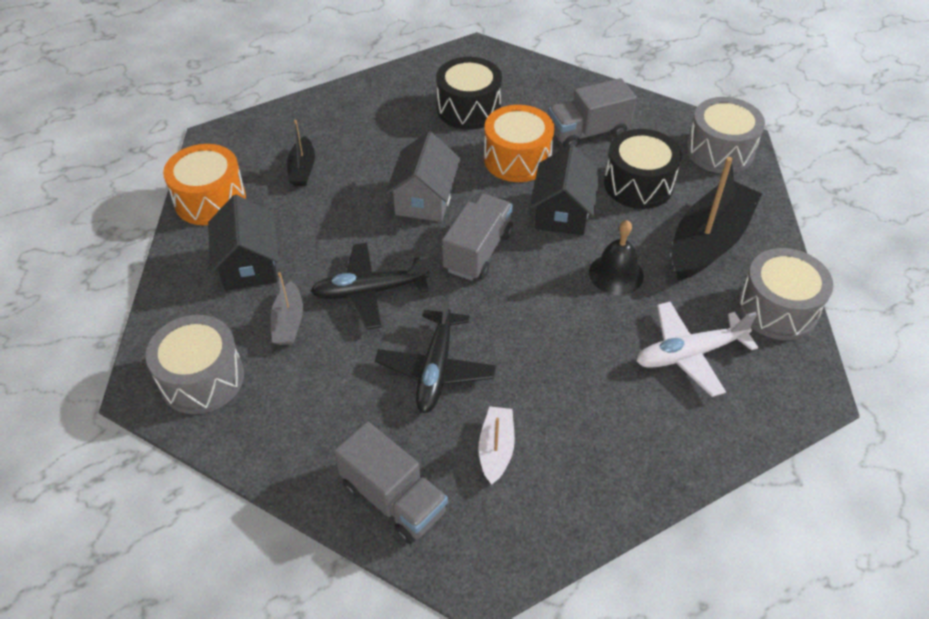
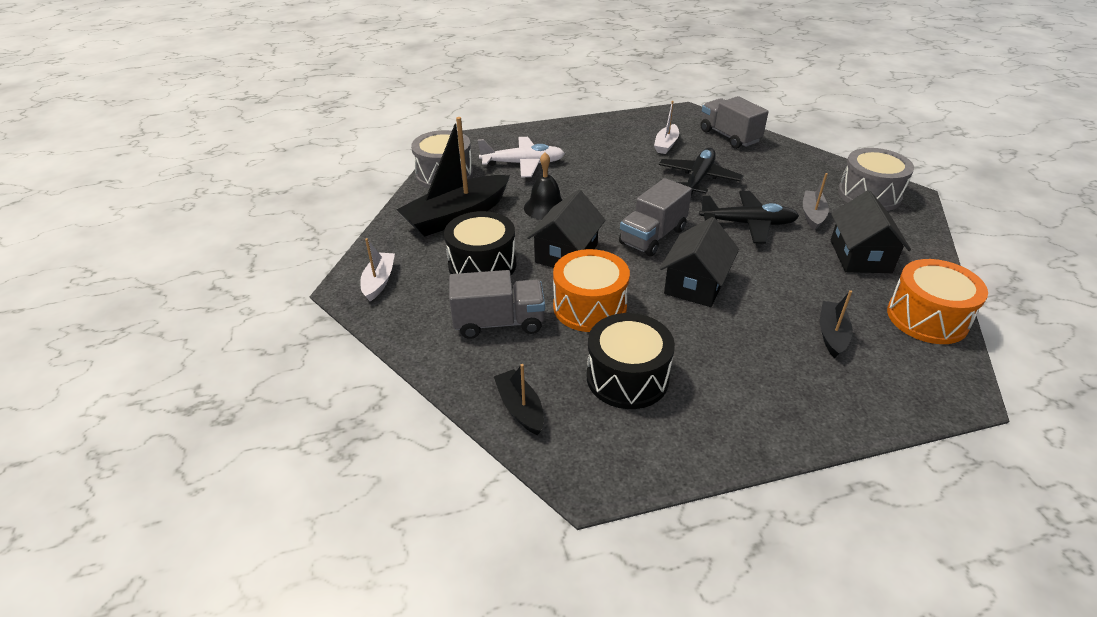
camera: 165 degrees left, 10 degrees down
(424, 199) = (695, 284): grey house -> black house
(538, 78) = (520, 408): none -> black boat
(720, 151) = (379, 281): grey drum -> white boat

